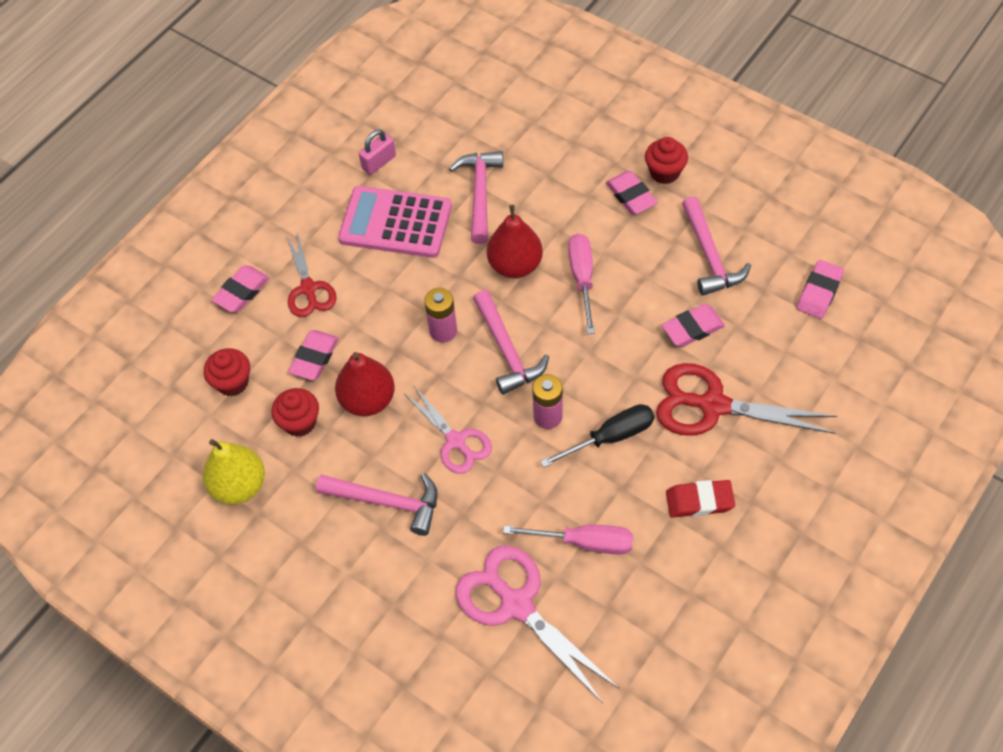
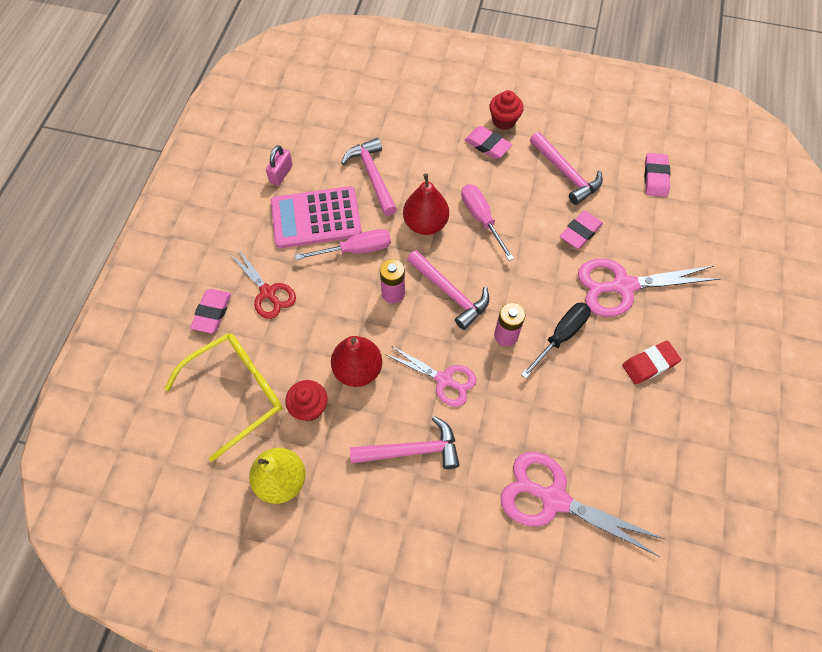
camera: 25 degrees left, 5 degrees up
(232, 382) = (237, 392): red cupcake -> yellow glasses
(314, 358) = (298, 348): pink eraser -> none
(584, 542) = (581, 428): pink screwdriver -> pink screwdriver (356, 250)
(713, 405) = (623, 286): red scissors -> pink scissors

